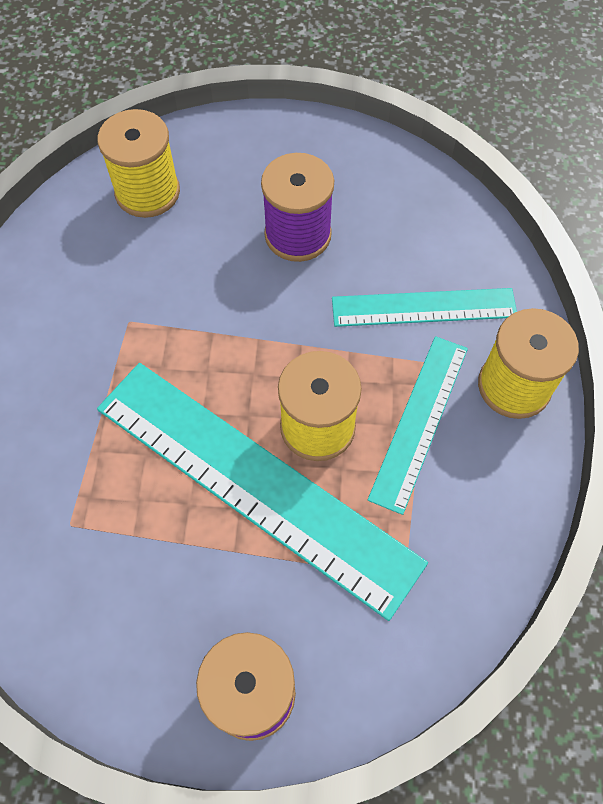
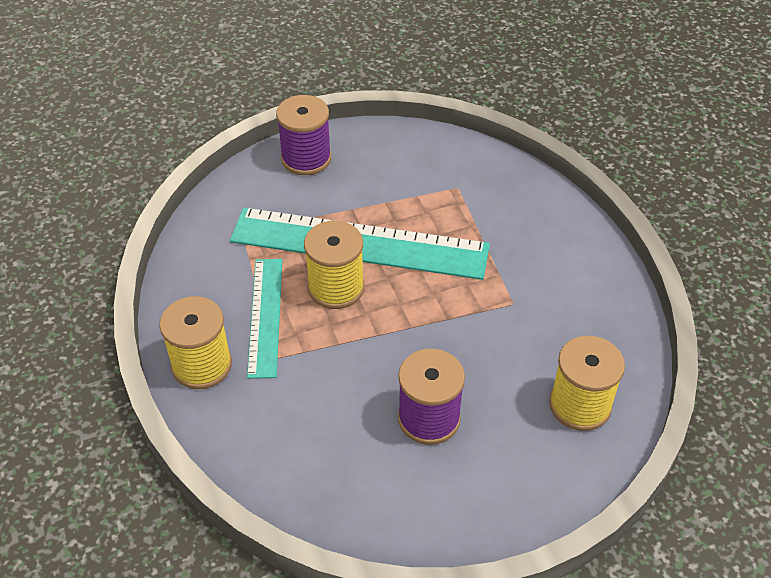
camera: 155 degrees right, 15 degrees down
(424, 308) = (294, 397): turquoise ruler -> none

